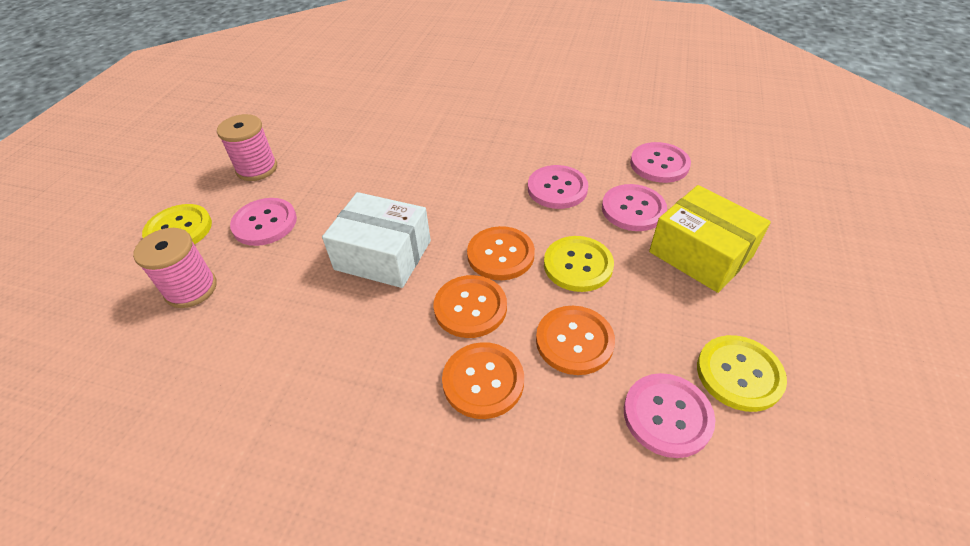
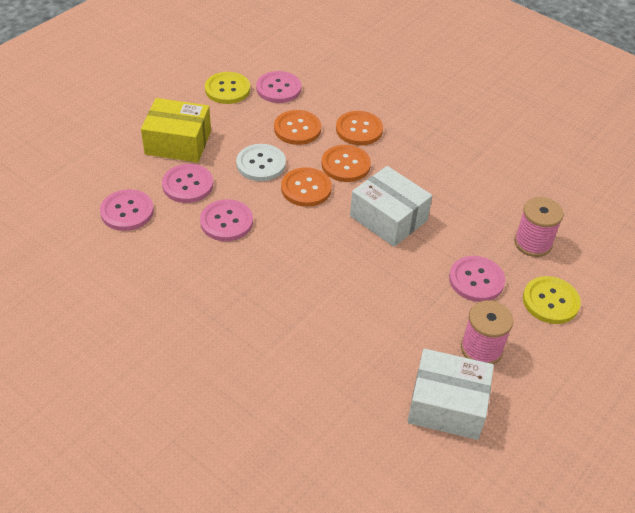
camera: 160 degrees left, 0 degrees up
(285, 127) = (447, 405): none -> white box
(578, 265) = (261, 164): yellow button -> white button
(700, 254) = (178, 142): yellow box -> yellow box turned 60 degrees counterclockwise

